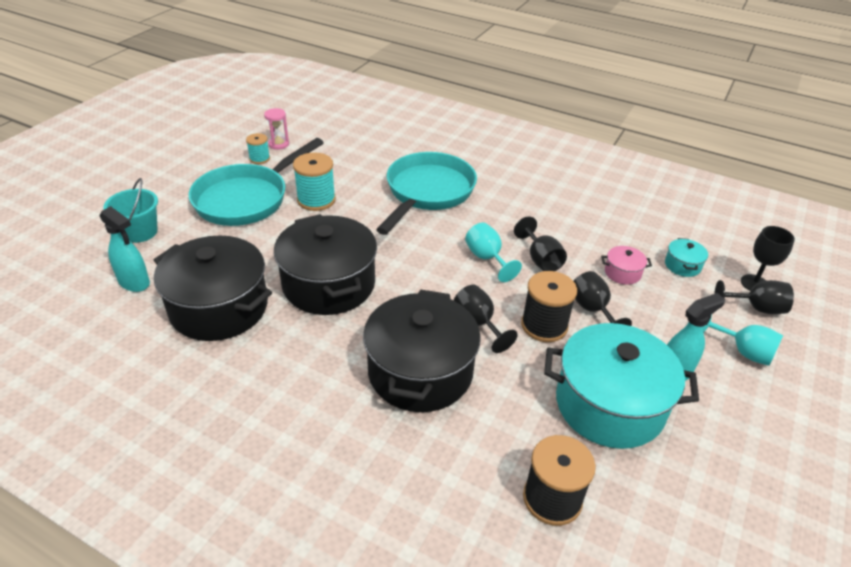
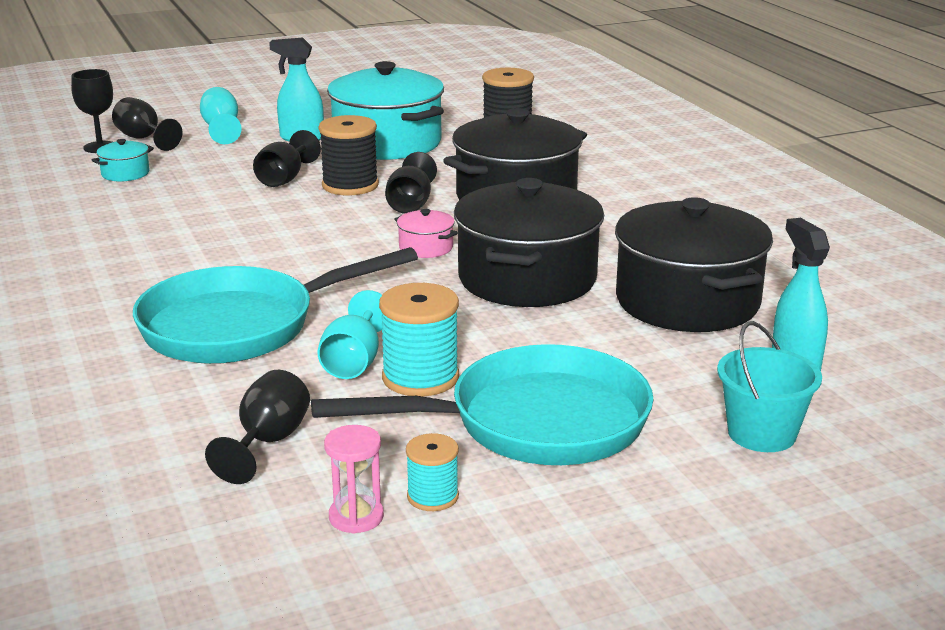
camera: 140 degrees left, 15 degrees down
(487, 258) = (305, 240): turquoise goblet -> turquoise goblet (354, 362)
(540, 259) = (250, 220): black goblet -> black goblet (268, 442)
(622, 273) = (194, 187): pink pot -> pink pot (426, 248)

